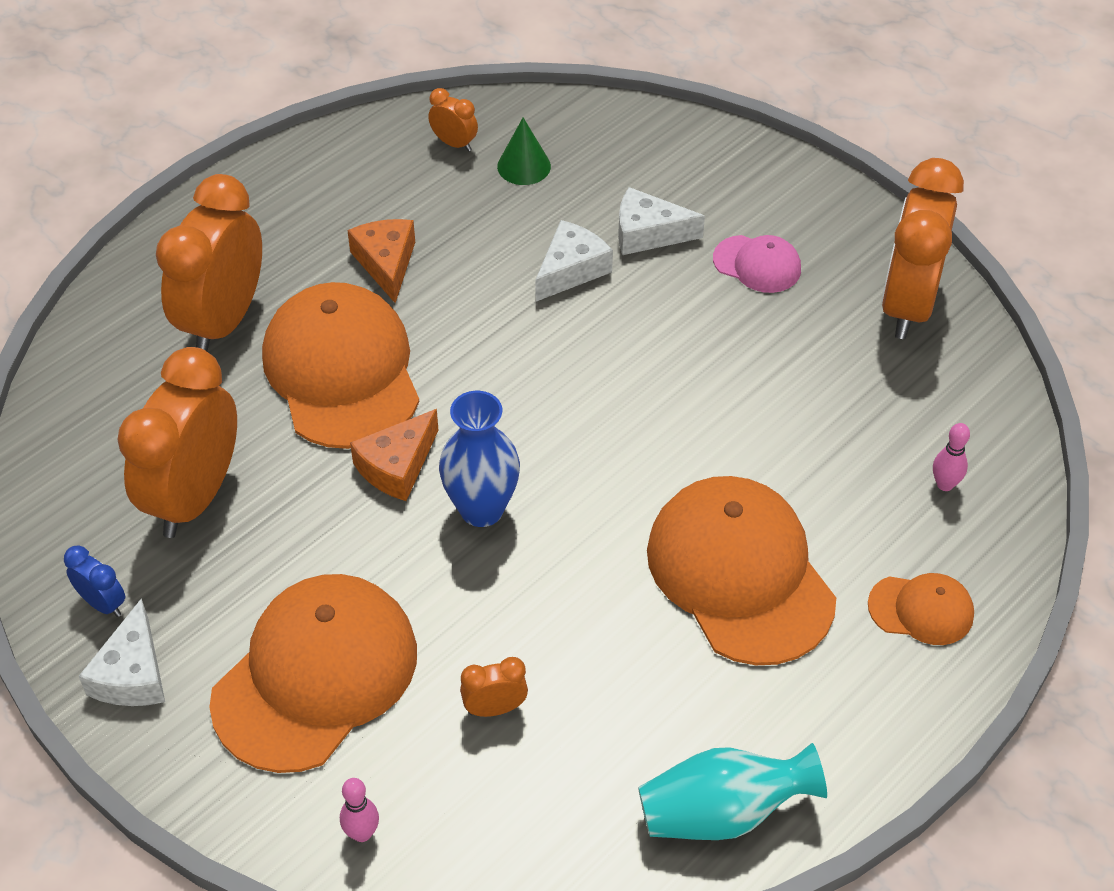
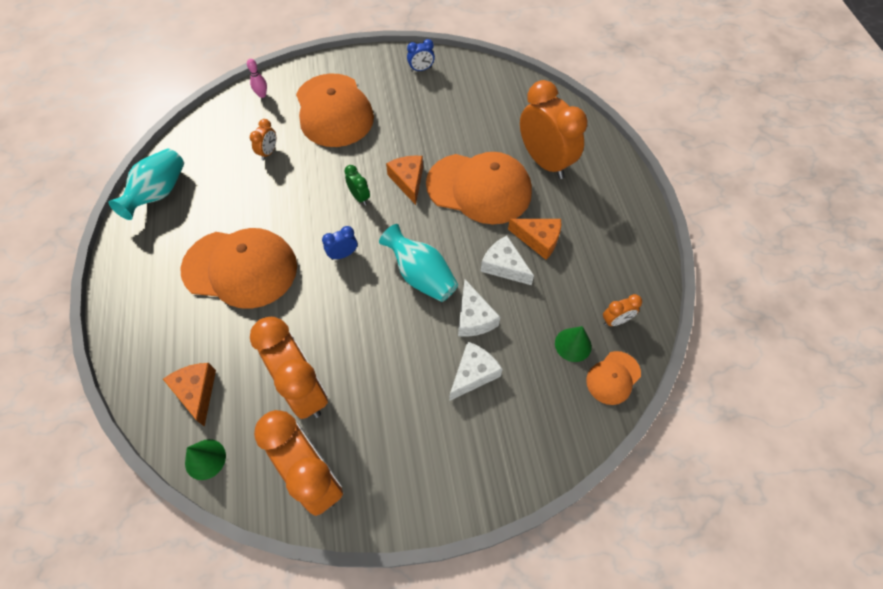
camera: 125 degrees right, 10 degrees up
(132, 674) = (383, 65): white cheese -> white cheese (504, 266)
(194, 497) = (449, 112): orange clock -> orange clock (303, 389)
(481, 509) = (359, 197): blue vase -> green clock
(557, 355) = (421, 275): none -> turquoise vase
(602, 463) = (343, 254): none -> blue clock
(757, 264) = (407, 415): pink cap -> none
(921, 610) = (154, 325): orange cap -> orange cap (613, 378)
(945, 484) = (196, 392): pink bowling pin -> orange cheese
(999, 414) = (205, 459): none -> green cone

